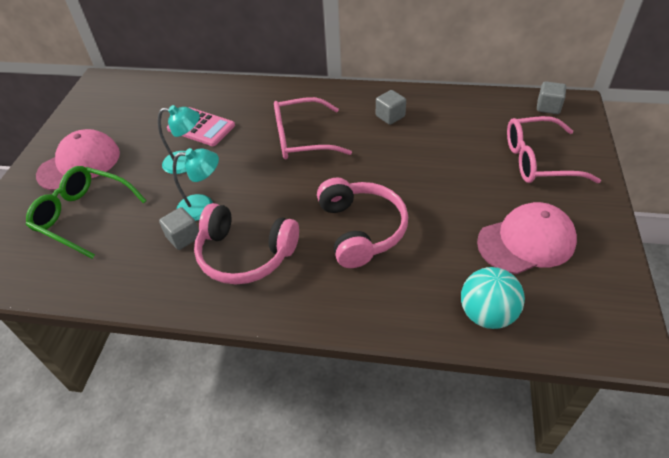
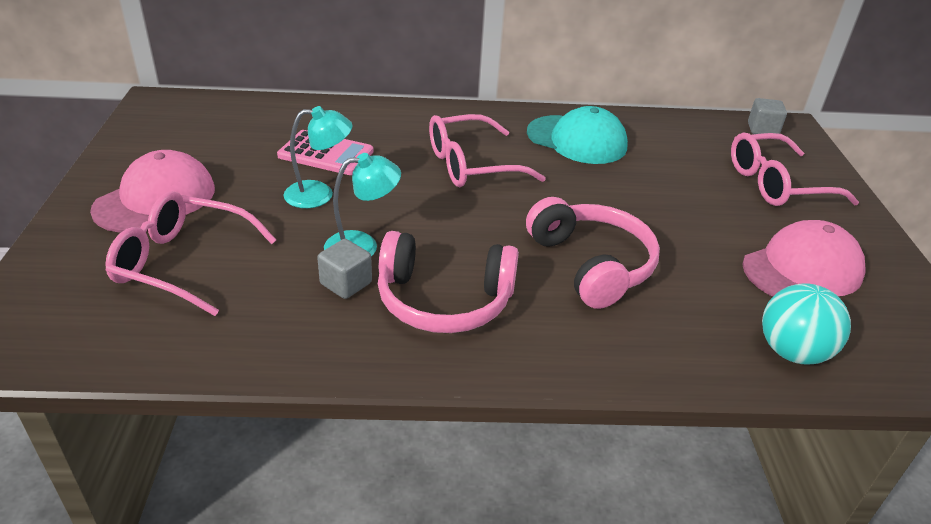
camera: 15 degrees left, 10 degrees down
(84, 215) = (183, 263): green glasses -> pink glasses
(390, 116) = (577, 140): grey cube -> turquoise cap

